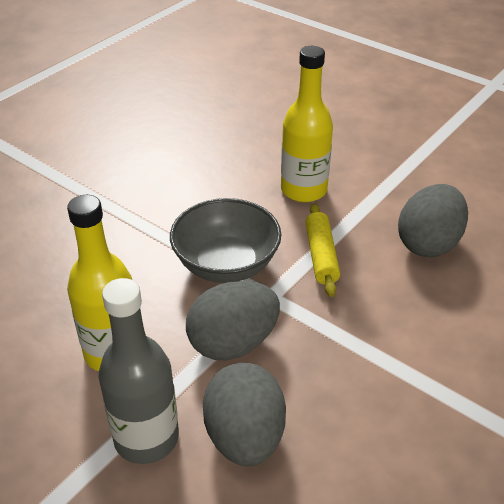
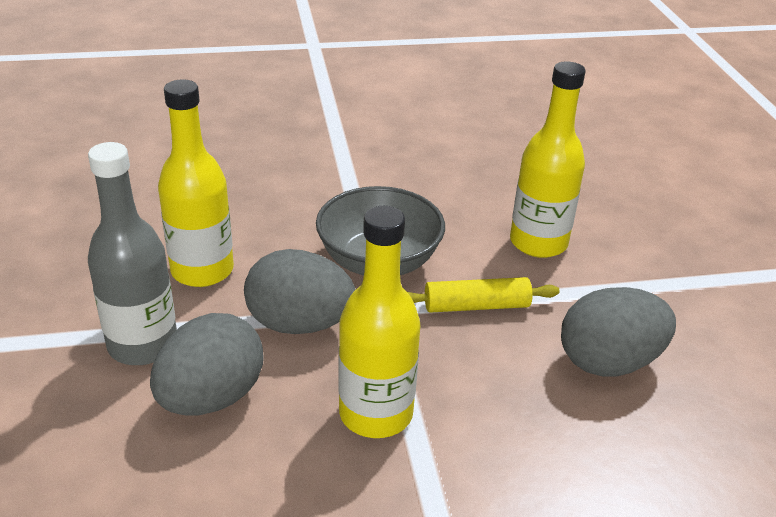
camera: 40 degrees right, 5 degrees down
(321, 256) = (476, 305): yellow rolling pin -> yellow rolling pin turned 45 degrees clockwise
(354, 367) = (376, 413): none -> yellow bottle

